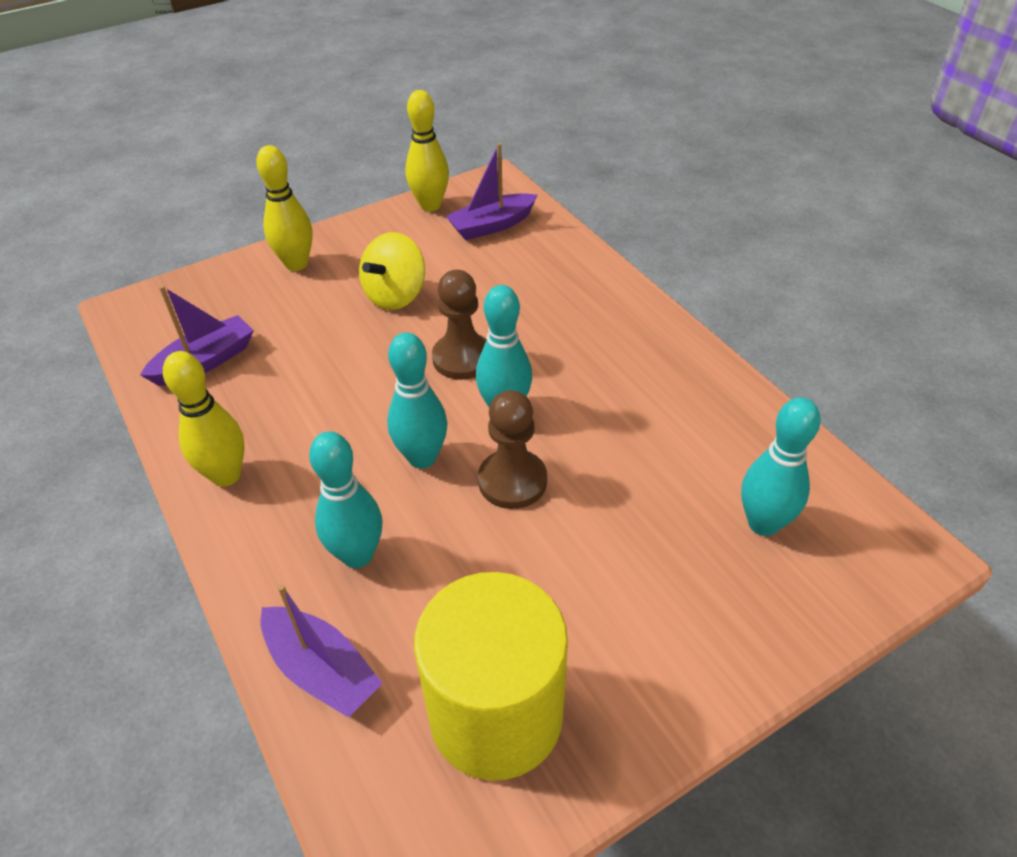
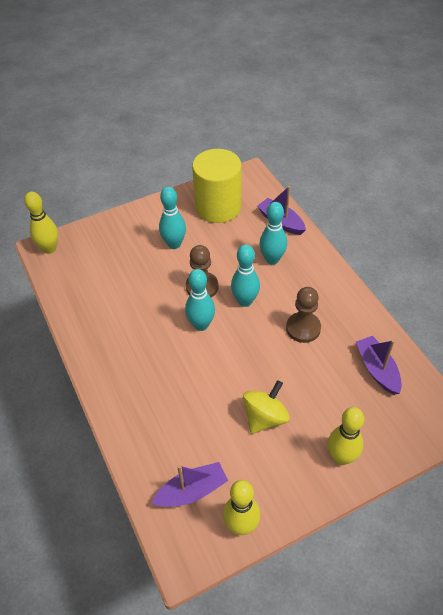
camera: 175 degrees left, 5 degrees up
(205, 362) = (377, 369): purple boat -> purple boat turned 105 degrees clockwise
(226, 475) = (341, 298): yellow bowling pin -> yellow bowling pin (49, 249)
(462, 358) = (222, 361): brown pawn -> brown pawn (303, 328)
(763, 523) = (96, 262): turquoise bowling pin -> turquoise bowling pin (174, 244)

